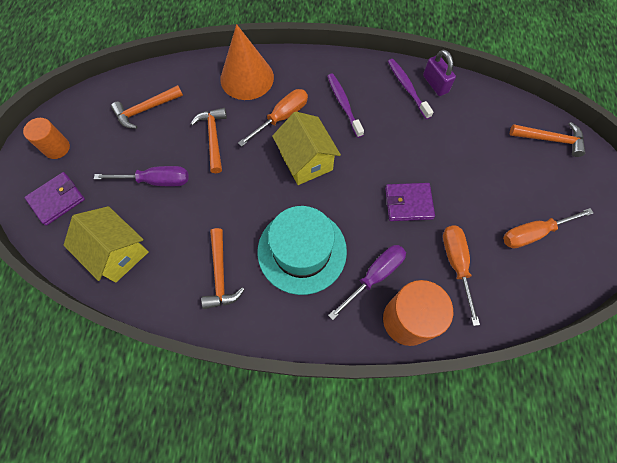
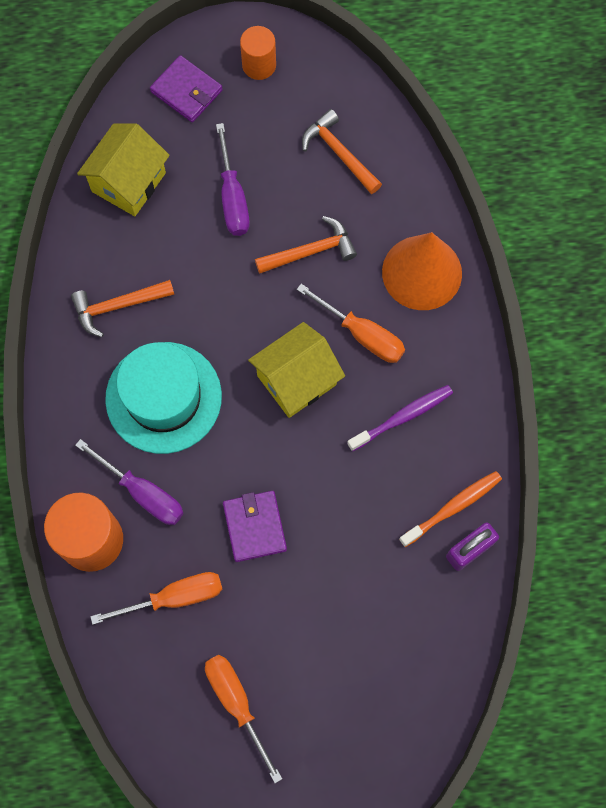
camera: 80 degrees right, 5 degrees up
(407, 88) = (452, 507): purple toothbrush -> orange toothbrush
(550, 139) = (400, 732): orange hammer -> none

